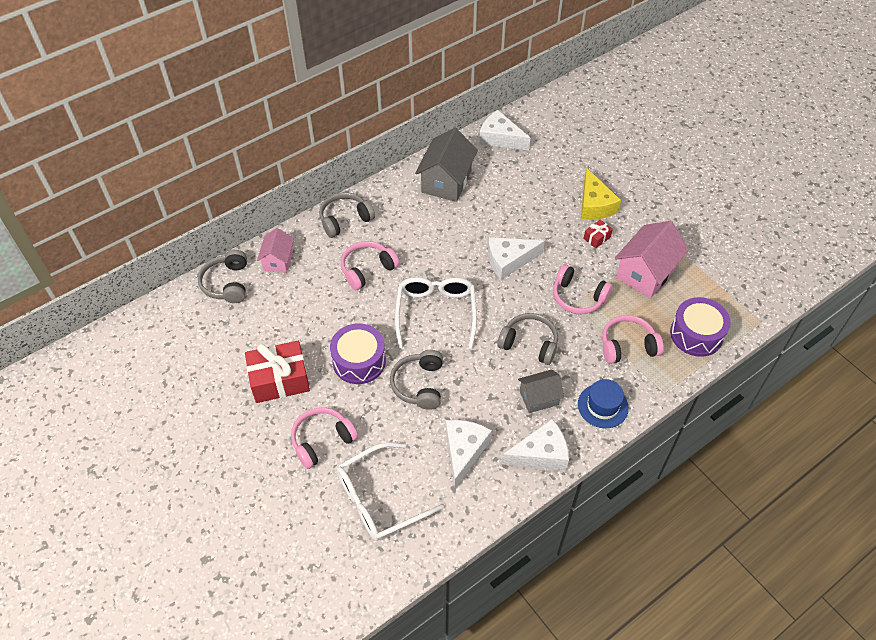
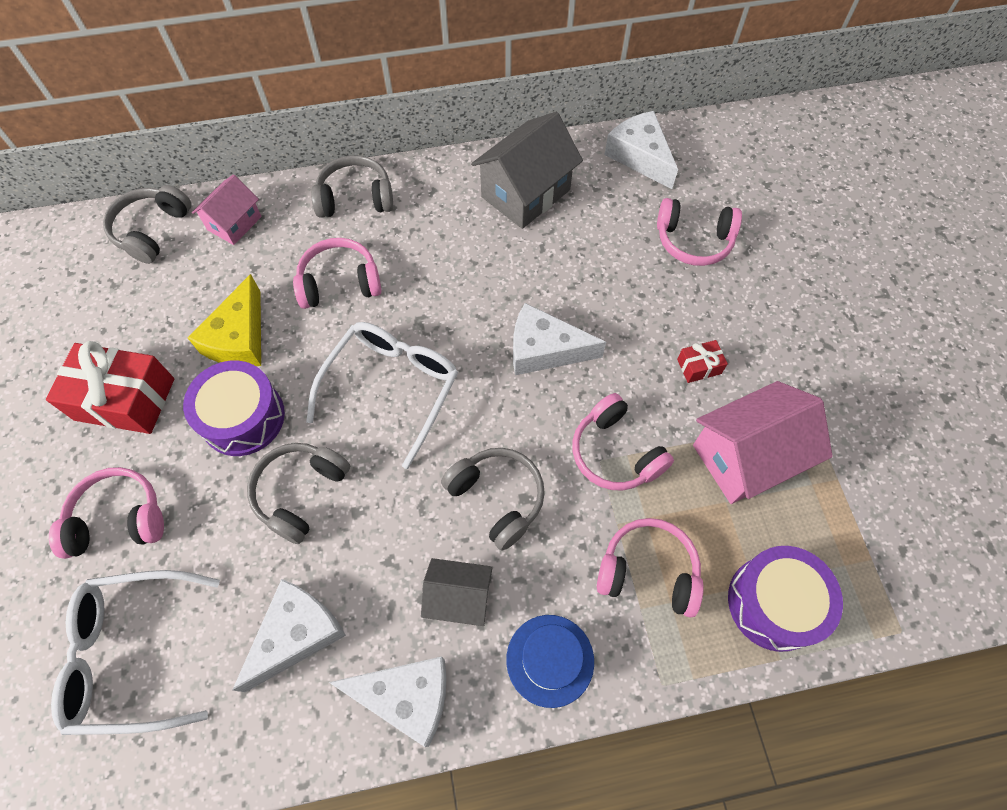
camera: 25 degrees right, 10 degrees up
(557, 174) = (693, 241): none -> pink headphones
(594, 204) = (725, 311): yellow cheese -> yellow cheese (239, 338)

